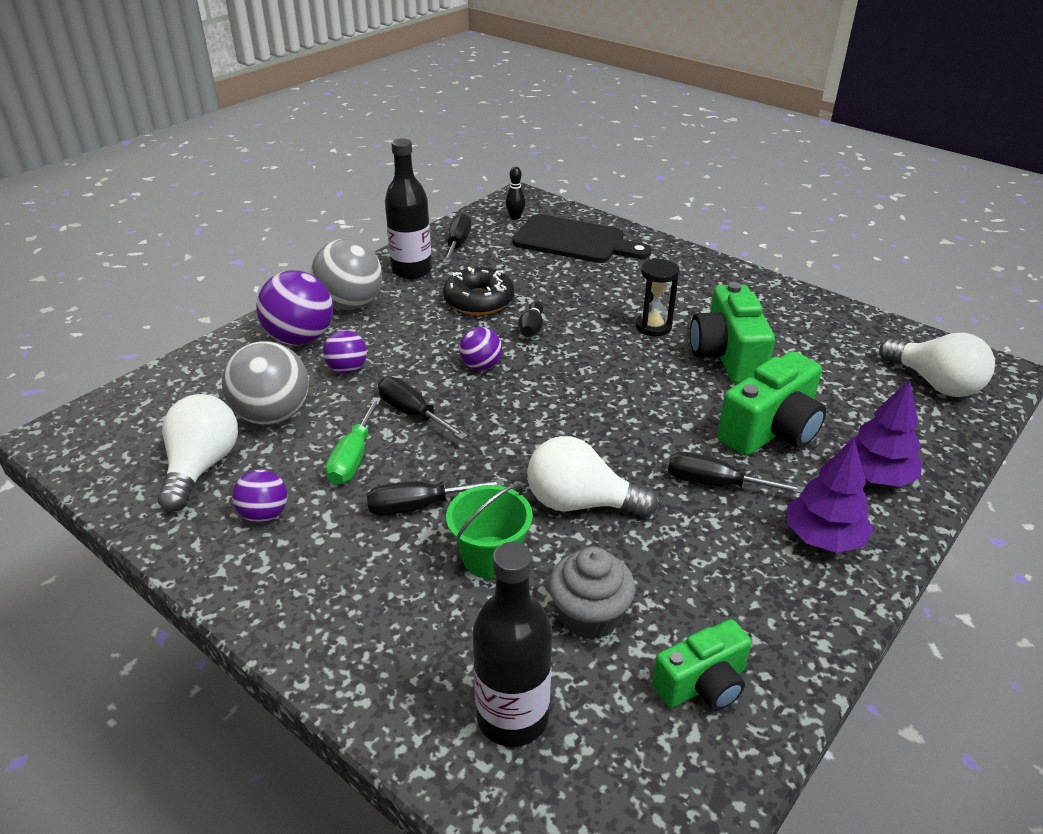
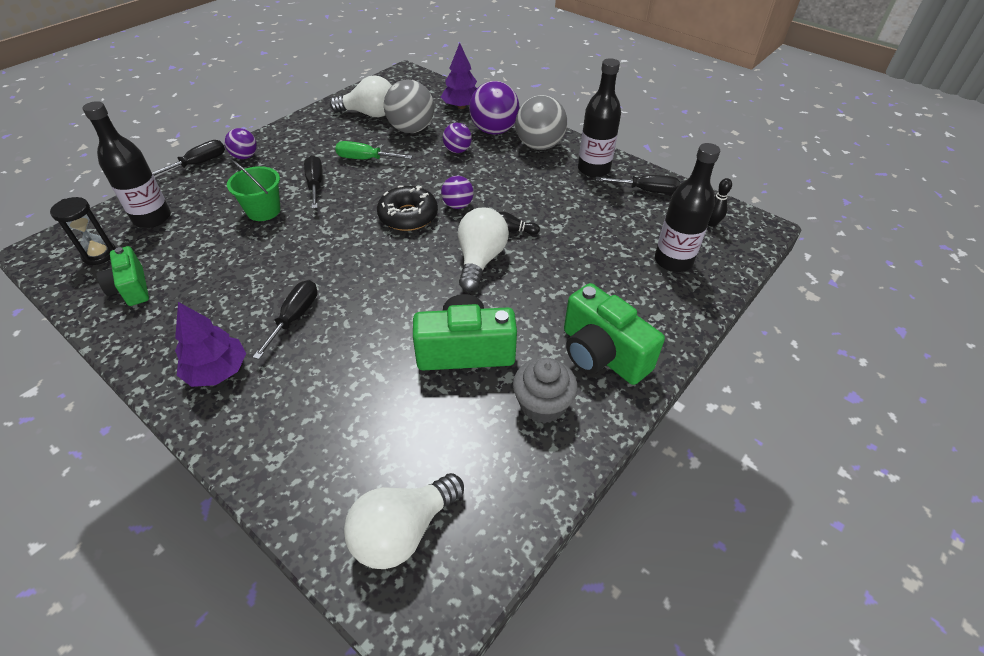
camera: 90 degrees right, 10 degrees up
(264, 515) = (325, 136): purple ball -> purple ball (245, 156)
(412, 413) = (405, 178): black screwdriver -> black screwdriver (198, 164)
(479, 301) = (550, 203): black donut -> black donut (408, 216)
(574, 241) = (673, 261): black cutting board -> black bottle
(580, 503) = (297, 248): white light bulb -> white light bulb (480, 260)
(589, 615) = (202, 247): grey cupcake -> grey cupcake (542, 405)
(653, 327) = (515, 304): black hourglass -> black hourglass (99, 254)
(771, 430) = (350, 363): green camera -> green camera (602, 354)
(876, 476) = (272, 427): purple tree -> purple tree (461, 106)

